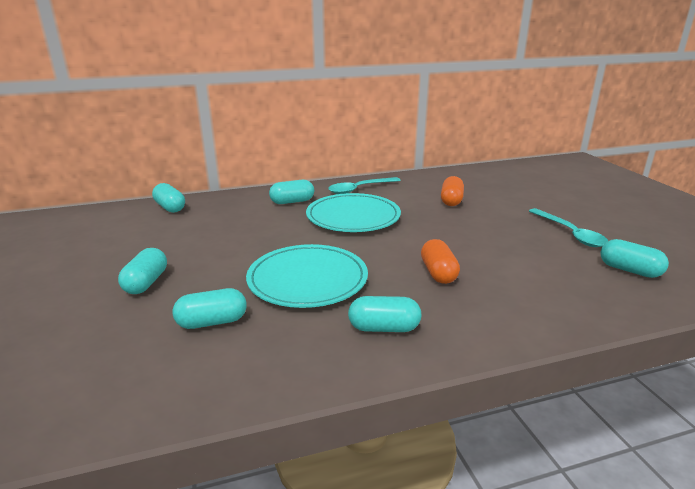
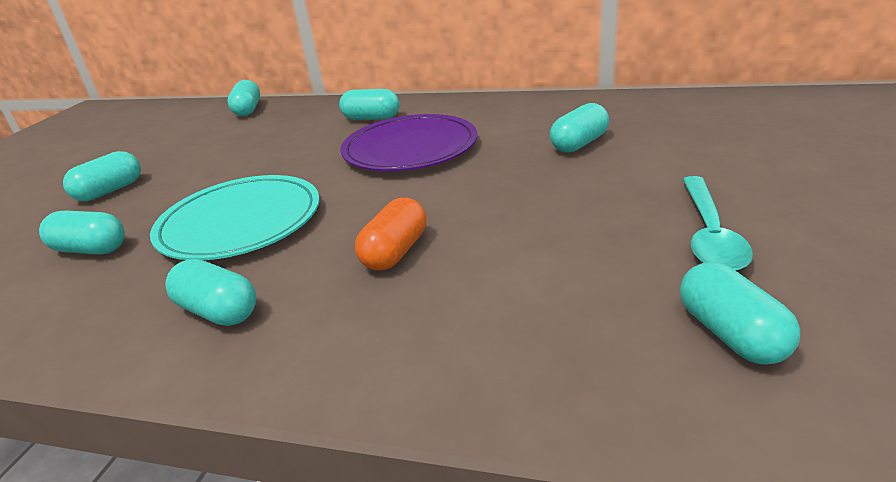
camera: 35 degrees right, 5 degrees up
(353, 217) = (410, 149): turquoise plate -> purple plate
(359, 189) = (475, 111): turquoise spoon -> none
(451, 201) = (579, 144): orange capsule -> turquoise capsule

